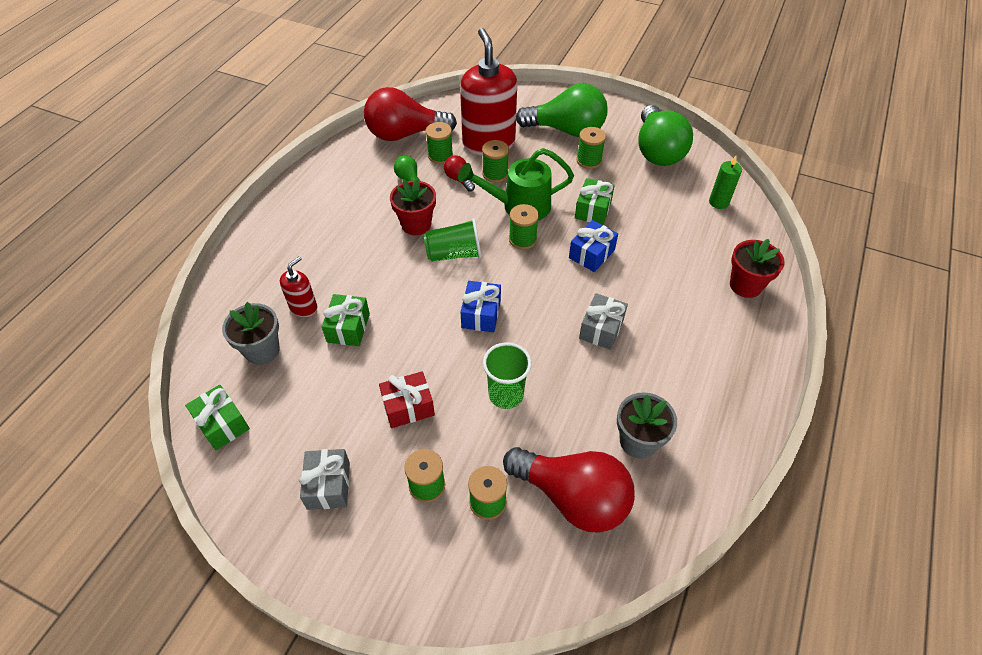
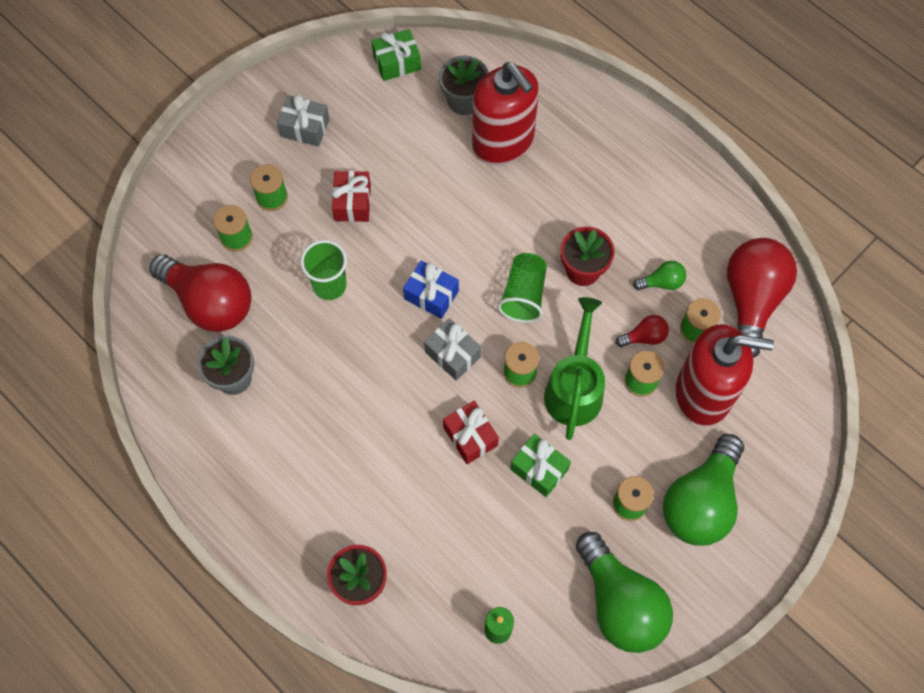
camera: 110 degrees right, 15 degrees up
(303, 307) = (503, 142): red soap dispenser -> red soap dispenser, size x2.12
(348, 328) = (462, 174): green gift -> none
(572, 497) = (210, 302): red light bulb -> red light bulb turned 105 degrees counterclockwise
(591, 254) = (470, 436): blue gift -> red gift
(601, 329) = (366, 401): grey gift -> grey gift (453, 354)
(657, 151) = (620, 603): green light bulb -> green light bulb turned 135 degrees counterclockwise

